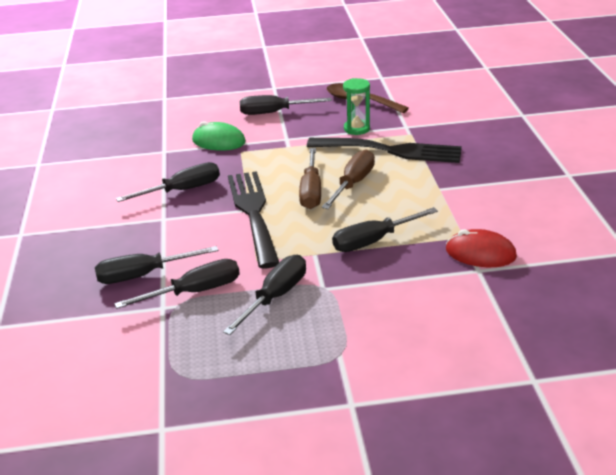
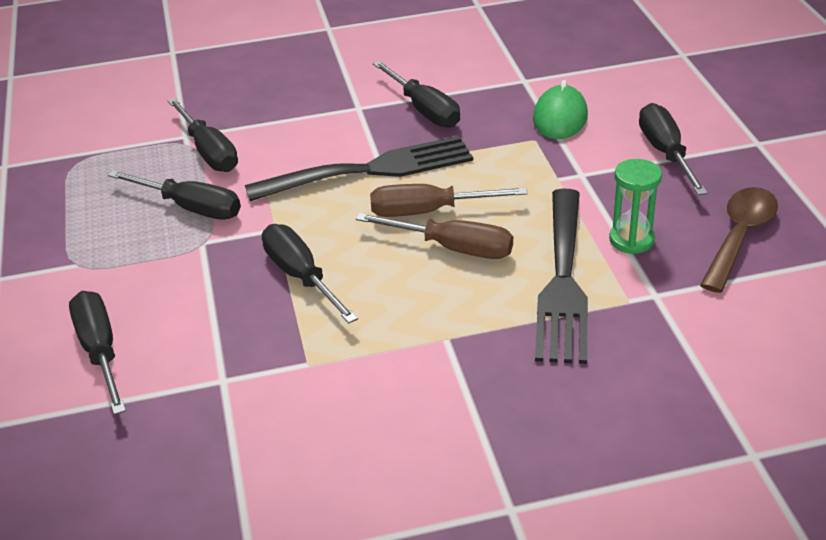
camera: 85 degrees right, 5 degrees up
(143, 275) = (244, 114): black screwdriver -> black screwdriver (100, 351)
(480, 253) = (263, 382): red mouse -> none

